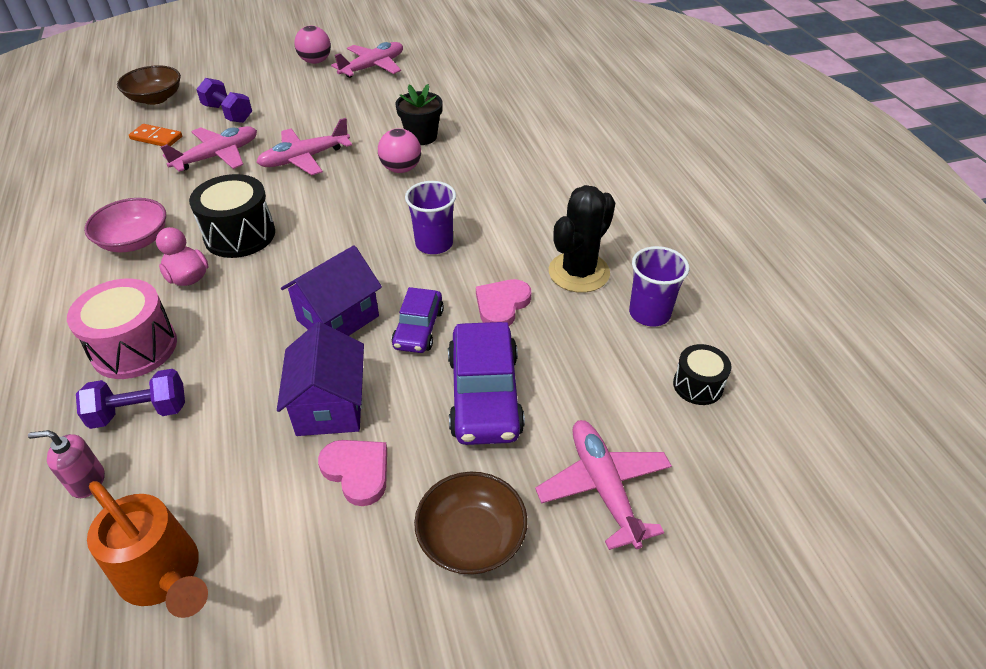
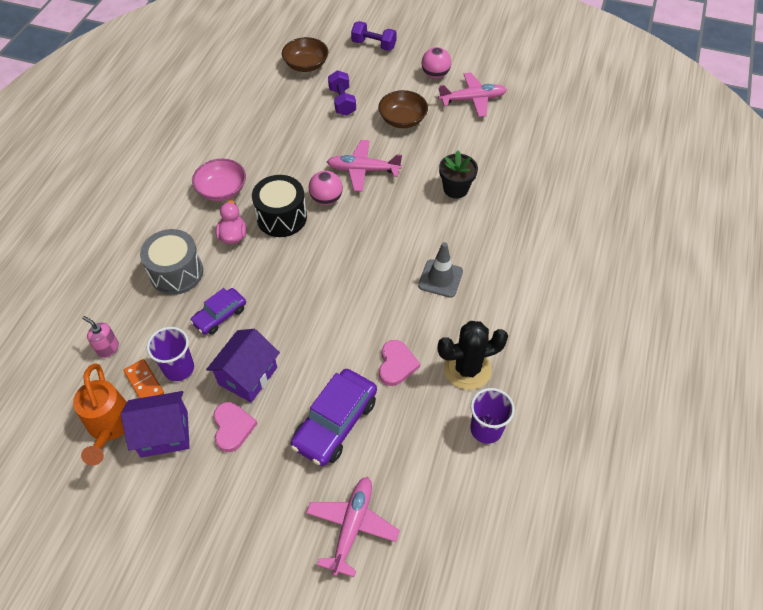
camera: 35 degrees right, 10 degrees up
(134, 348) = (176, 273): pink drum -> grey drum
(140, 412) = (154, 319): purple dumbbell -> purple dumbbell (374, 45)
(156, 138) = (285, 104): orange domino -> orange domino (144, 382)
(217, 156) = (311, 140): pink plane -> none
(338, 318) = (294, 316): purple house -> purple house (164, 433)
(401, 169) = (419, 213): pink ball -> pink ball (326, 199)
(418, 328) = (333, 352): purple car -> purple car (220, 315)
(434, 244) = (392, 291): purple cup -> purple cup (179, 368)
(471, 538) = (259, 506): brown bowl -> brown bowl (402, 119)
(476, 212) = (440, 278): none -> grey traffic cone
(502, 305) = (396, 364): pink heart -> pink heart turned 120 degrees clockwise
(698, 385) = (468, 500): black drum -> none

